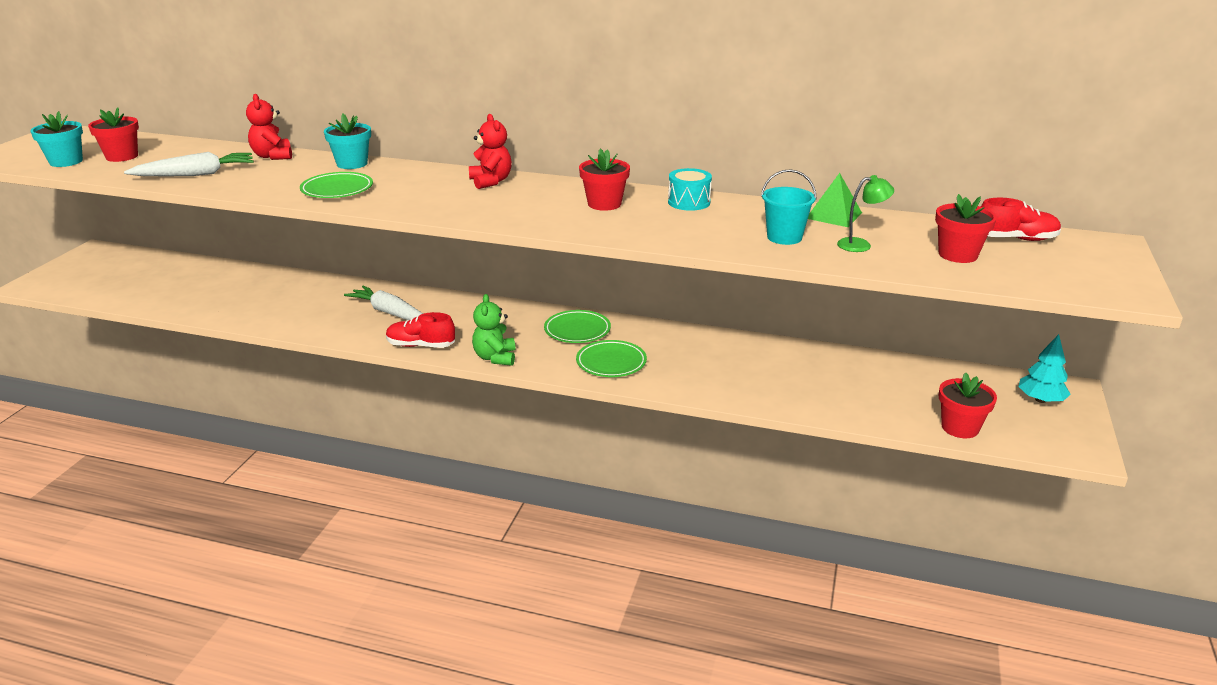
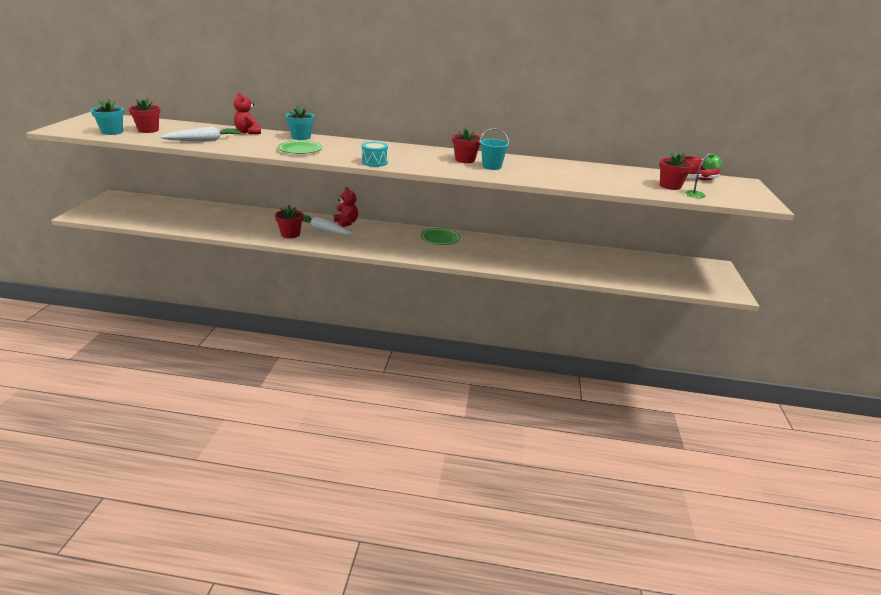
camera: 10 degrees left, 0 degrees up
(421, 345) = (349, 247): red shoe -> none
(491, 181) = (392, 148): red teddy bear -> red teddy bear (346, 223)
(495, 358) = (397, 253): green teddy bear -> none
(611, 363) = (466, 255): green plate -> none
(689, 202) = (512, 160): turquoise drum -> turquoise drum (374, 162)
(784, 237) = (574, 177): turquoise bucket -> turquoise bucket (491, 166)
(834, 215) = (595, 167): green pyramid -> none
(861, 245) = (617, 181): green lamp -> green lamp (698, 194)
(960, 428) = (667, 284): red flower pot -> red flower pot (290, 234)
(1040, 400) = (704, 270): turquoise tree -> none

